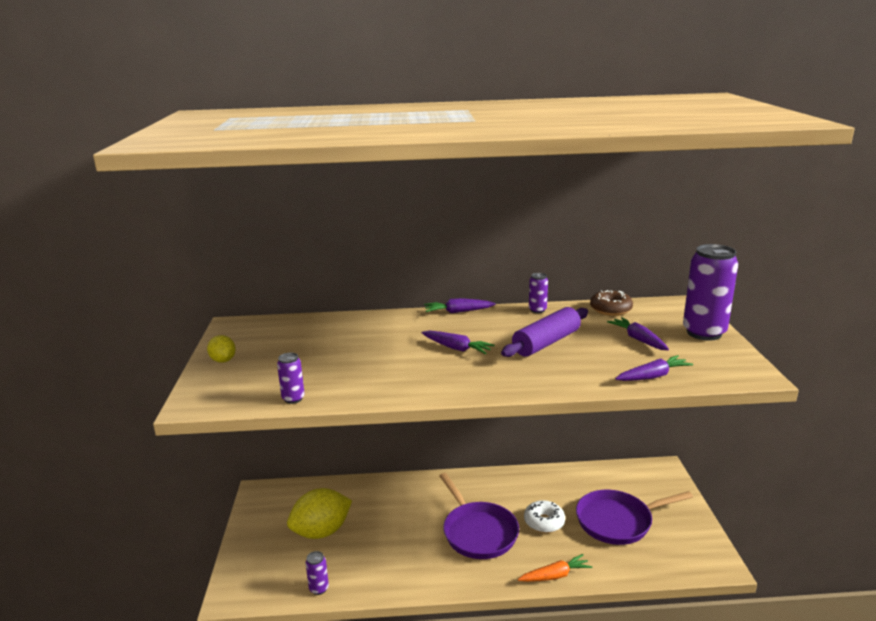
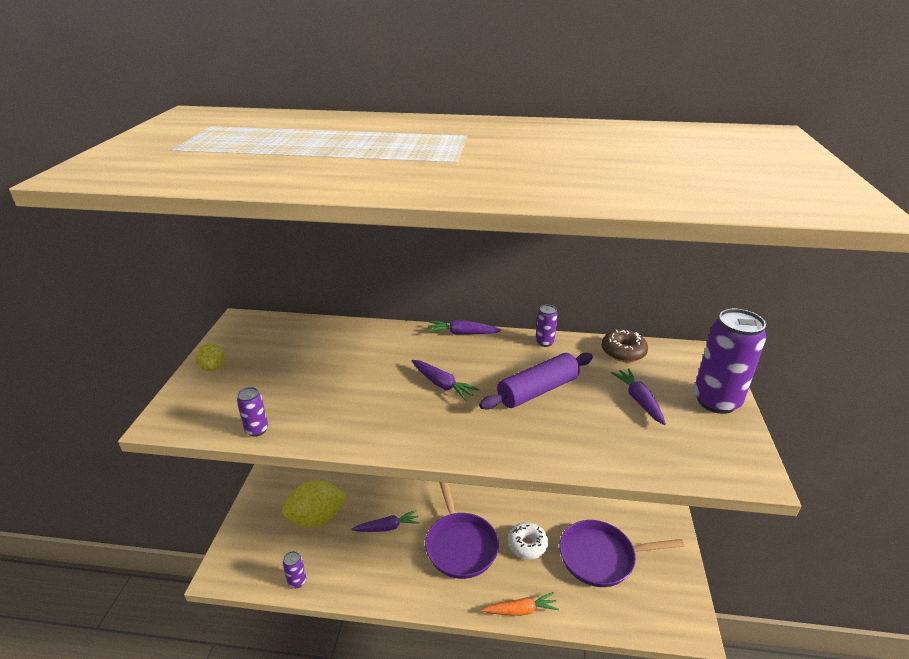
camera: 10 degrees right, 10 degrees up
(652, 376) = (636, 458): purple carrot -> purple carrot (387, 527)

